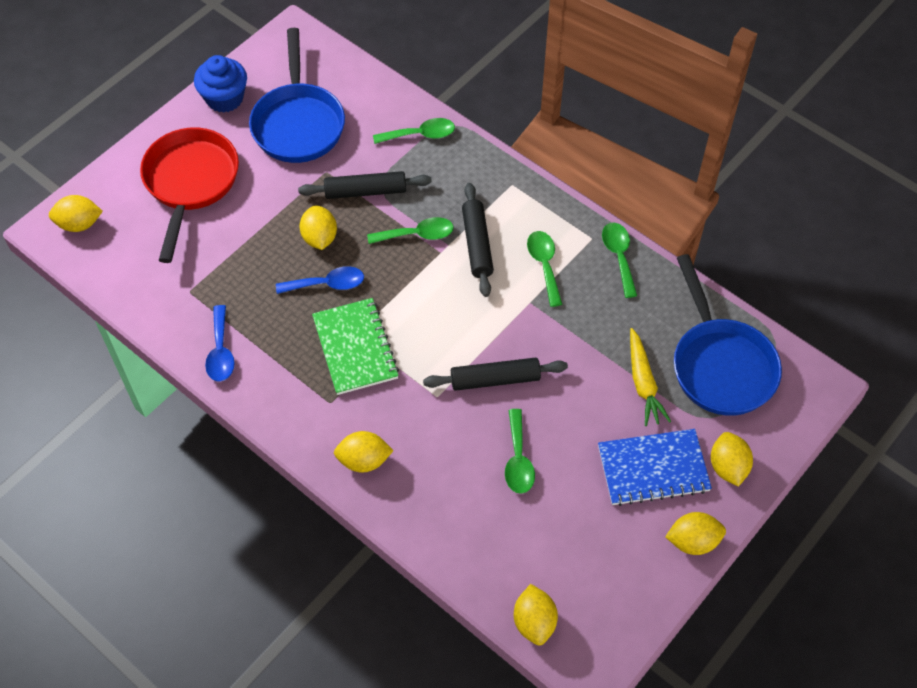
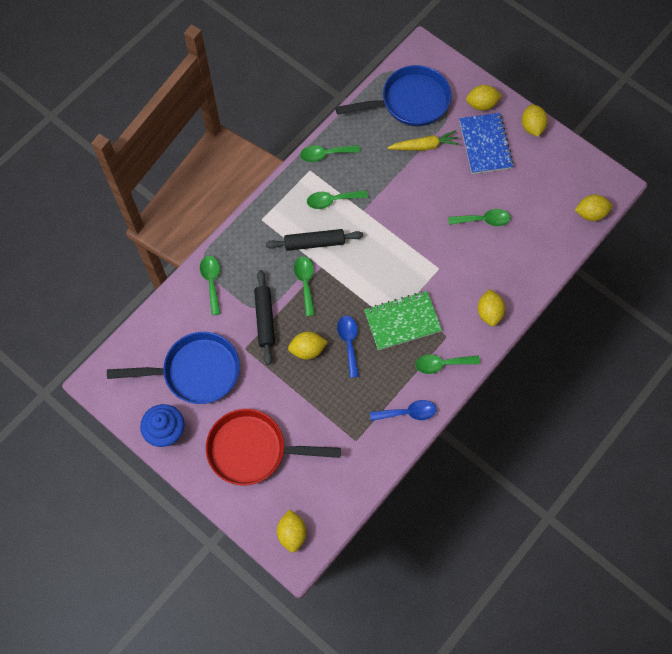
camera: 90 degrees left, 10 degrees up
(287, 395) = (441, 364): none -> green spoon
(495, 379) = (424, 233): black rolling pin -> none

